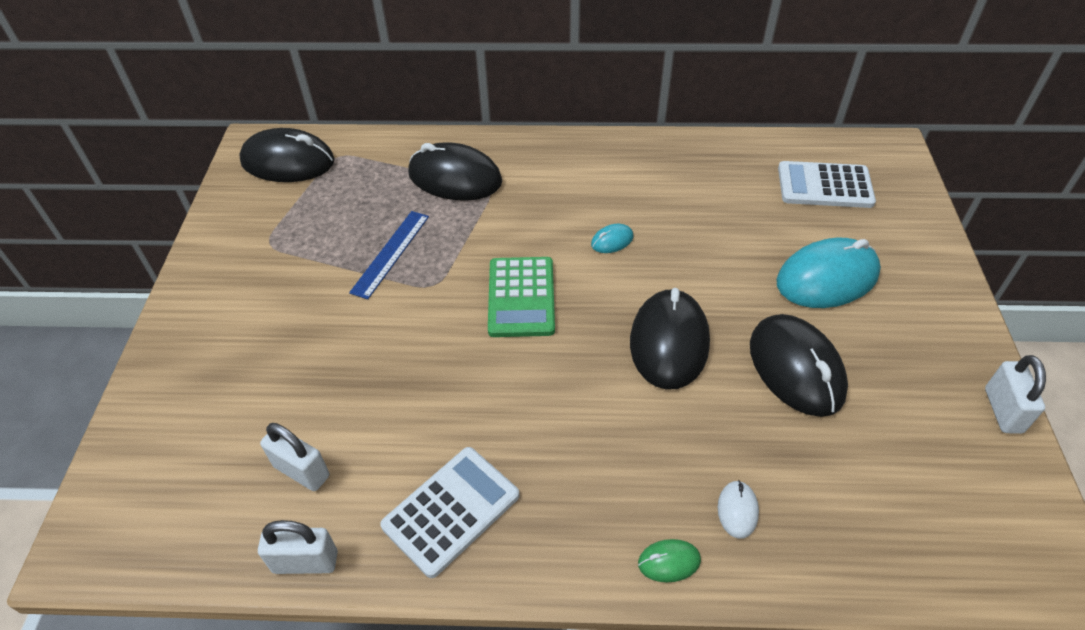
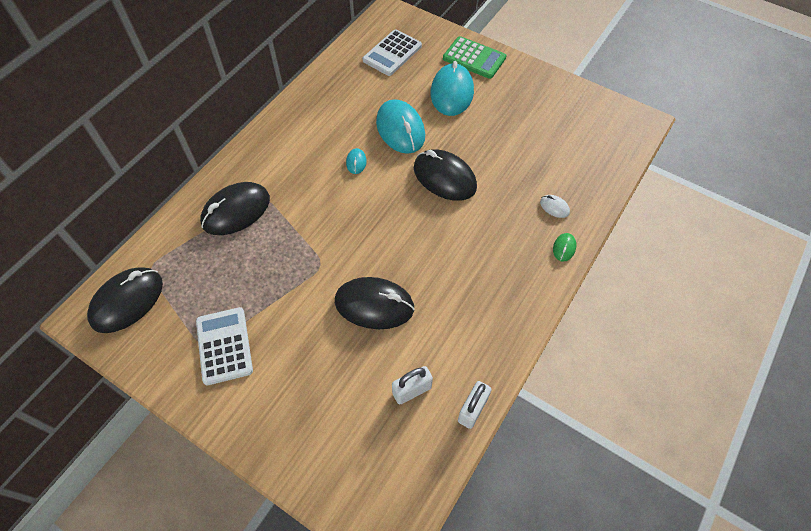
camera: 60 degrees left, 10 degrees up
(390, 253) = (275, 276): blue ruler -> none
(451, 511) = (483, 325): white calculator -> white calculator (224, 346)
(521, 297) = (364, 225): green calculator -> green calculator (474, 58)
(706, 256) = (400, 129): none -> turquoise mouse
(796, 368) = (495, 138): black mouse -> black mouse (374, 305)
(1003, 410) = (564, 85): white padlock -> none

